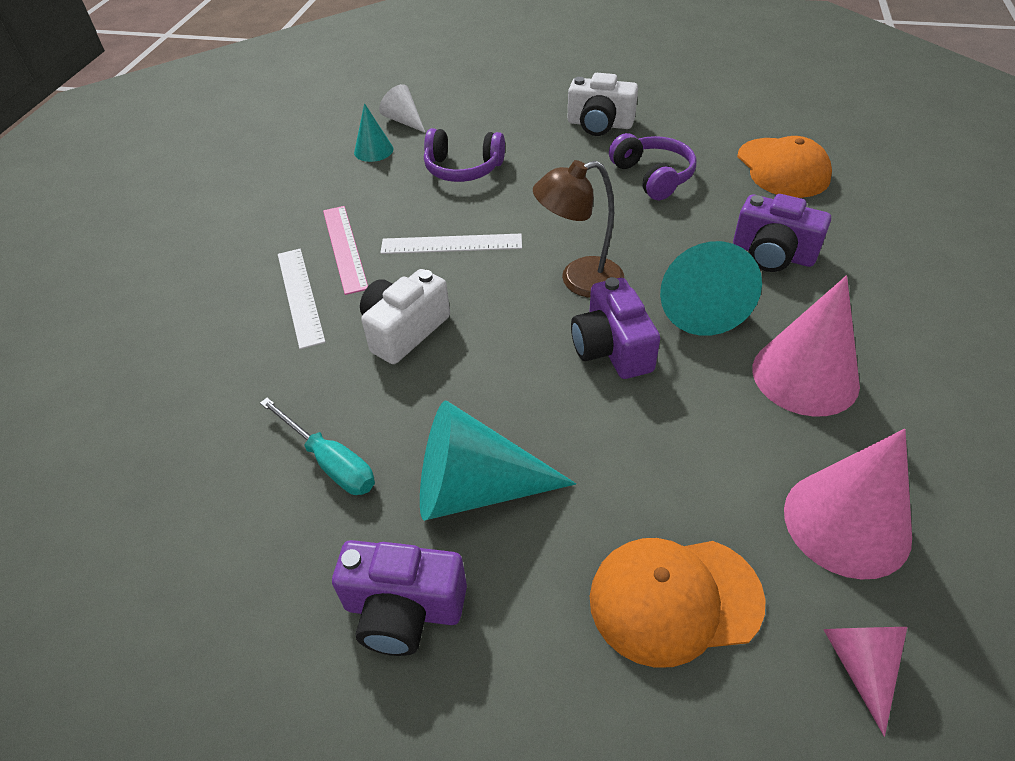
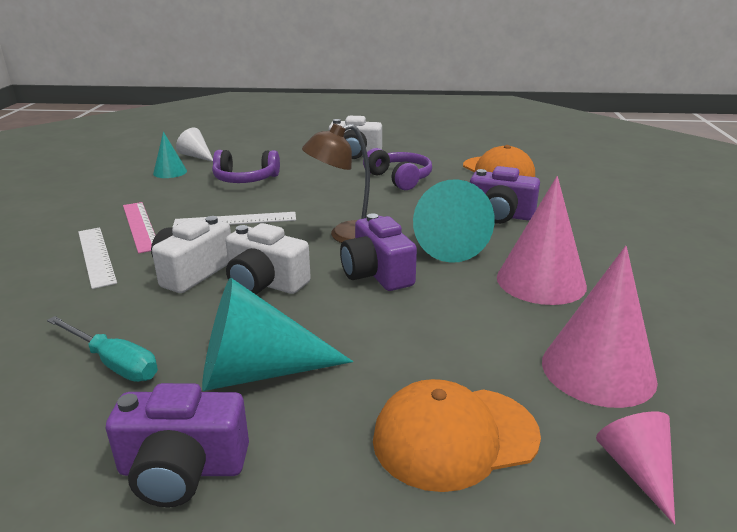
camera: 10 degrees left, 20 degrees down
(484, 354) = (265, 283): none -> white camera

